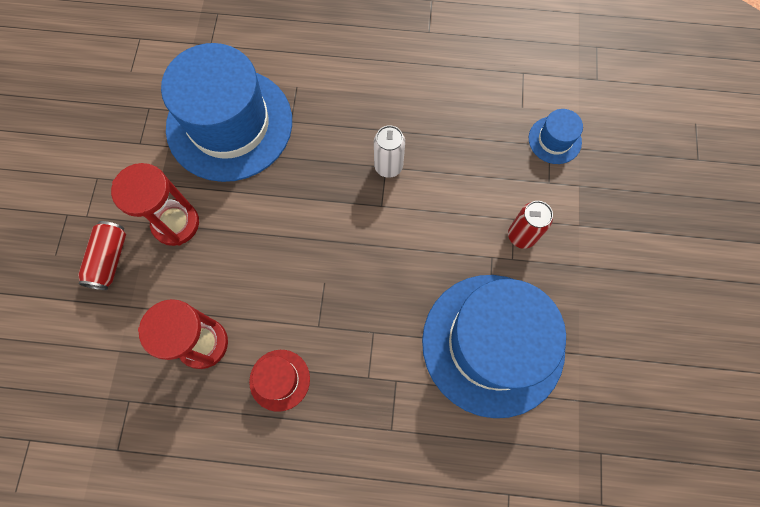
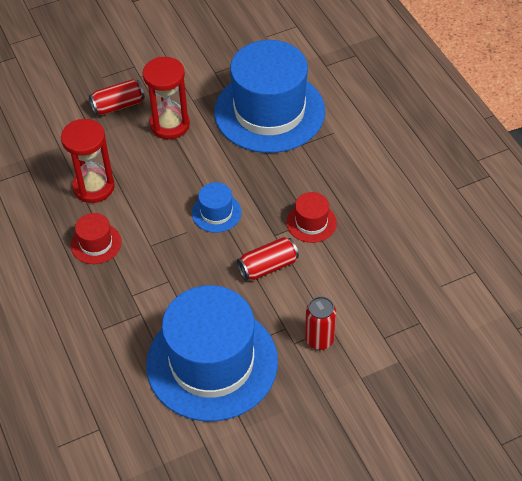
camera: 60 degrees right, 20 degrees down
(388, 166) = (311, 222): white can -> red hat
(414, 232) = (268, 266): none -> red can
(554, 140) = (428, 323): blue hat -> blue hat (216, 213)

